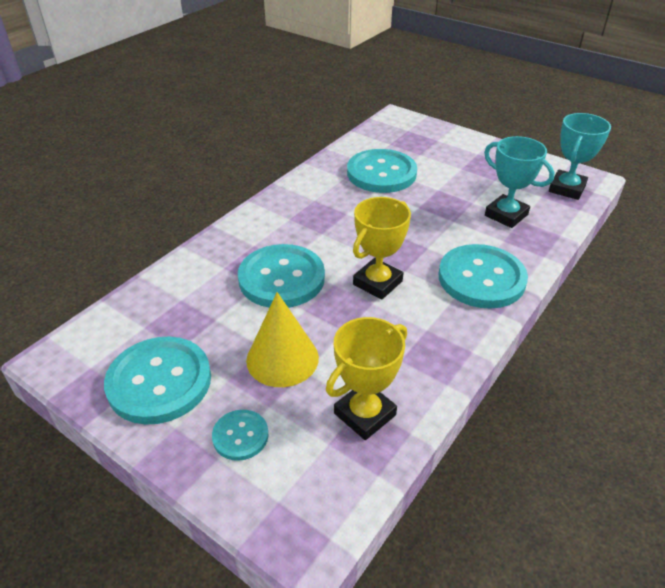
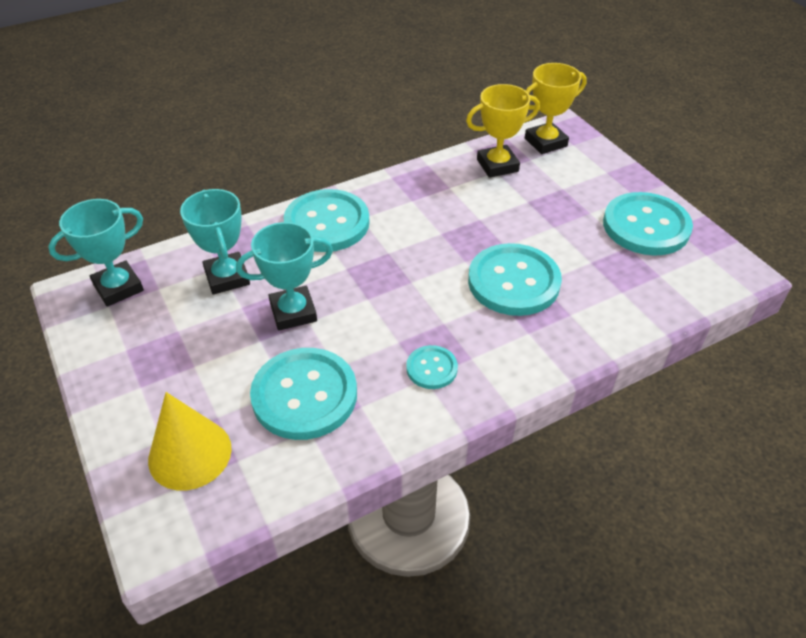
camera: 155 degrees left, 5 degrees up
(240, 436) = (588, 178): turquoise button -> turquoise button (431, 368)
(282, 358) = (541, 214): yellow cone -> yellow cone (190, 454)
(377, 283) = (423, 248): yellow trophy -> yellow trophy (545, 142)
(434, 209) = (293, 312): none -> turquoise trophy

